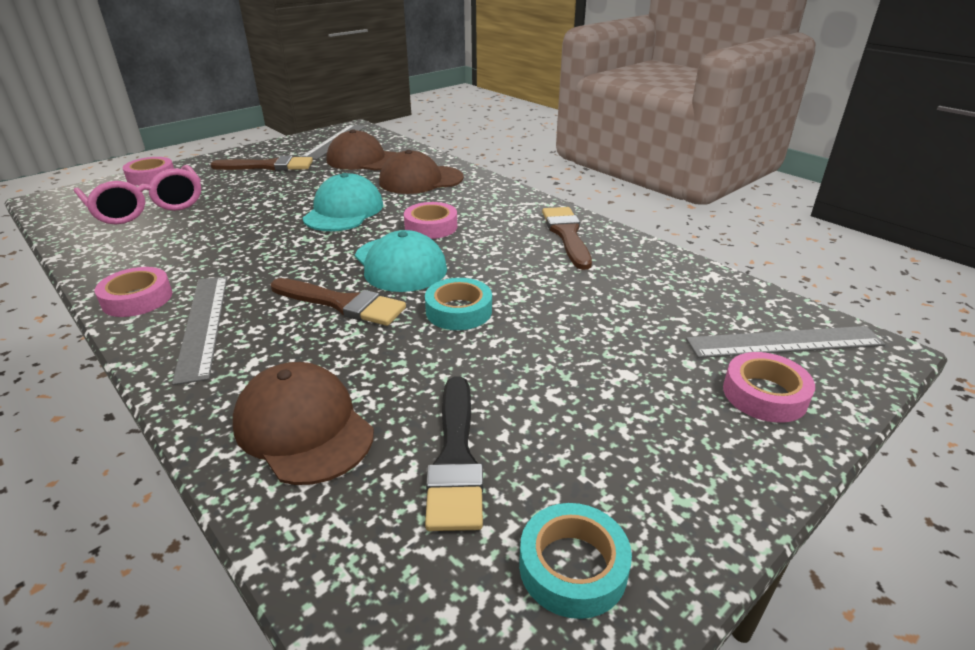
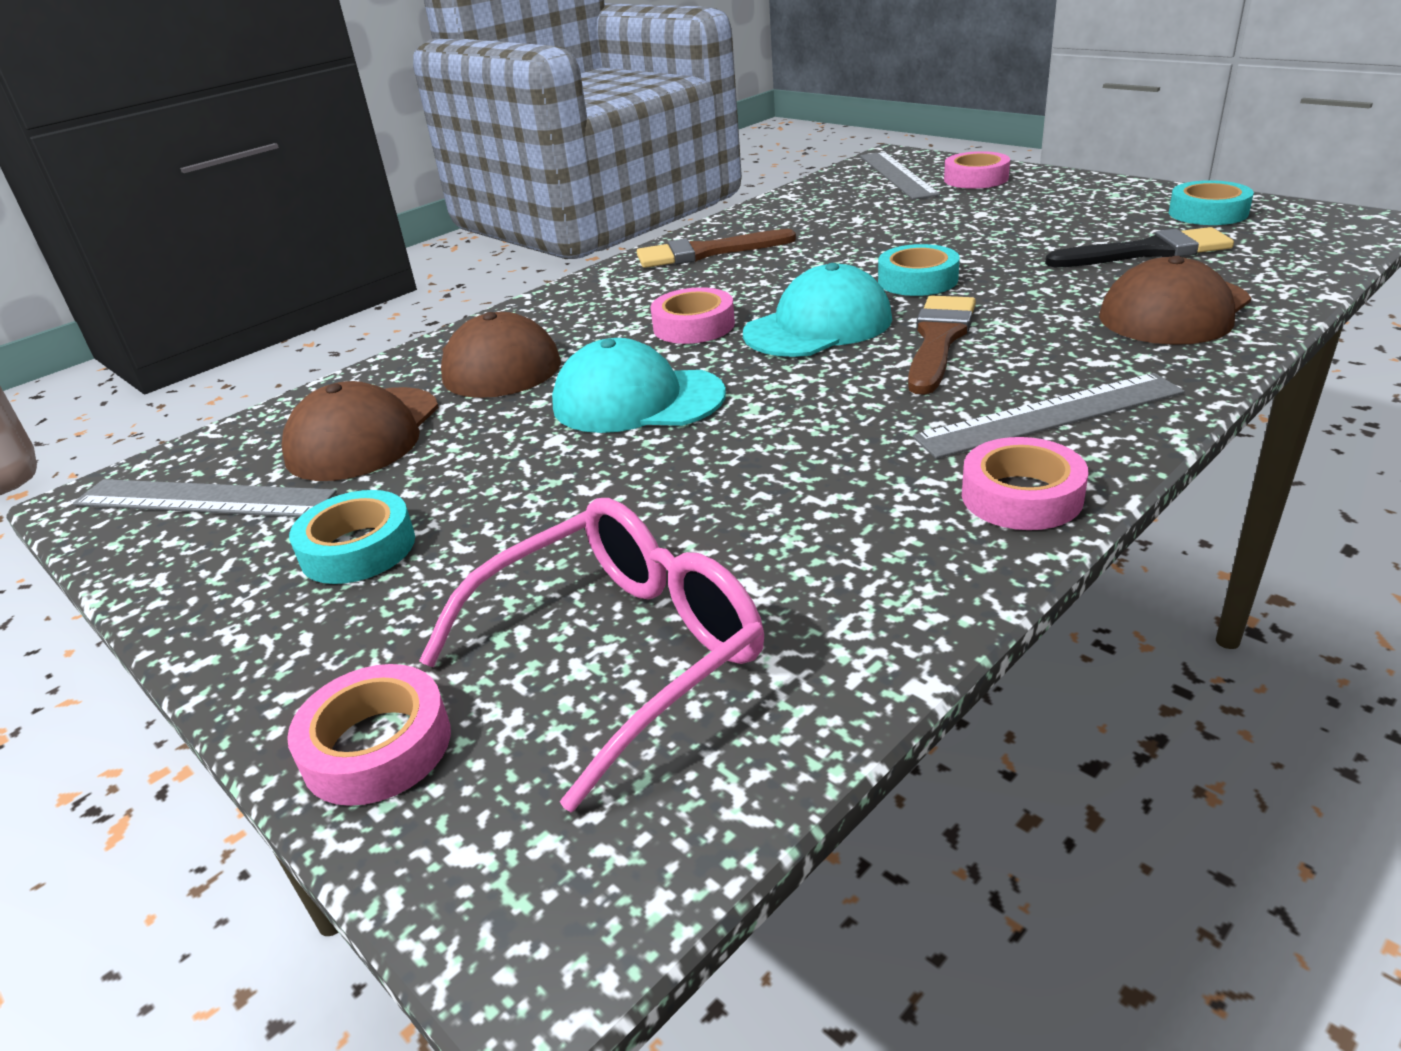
camera: 90 degrees left, 0 degrees up
(269, 166) = (358, 548): brown brush -> turquoise tape

